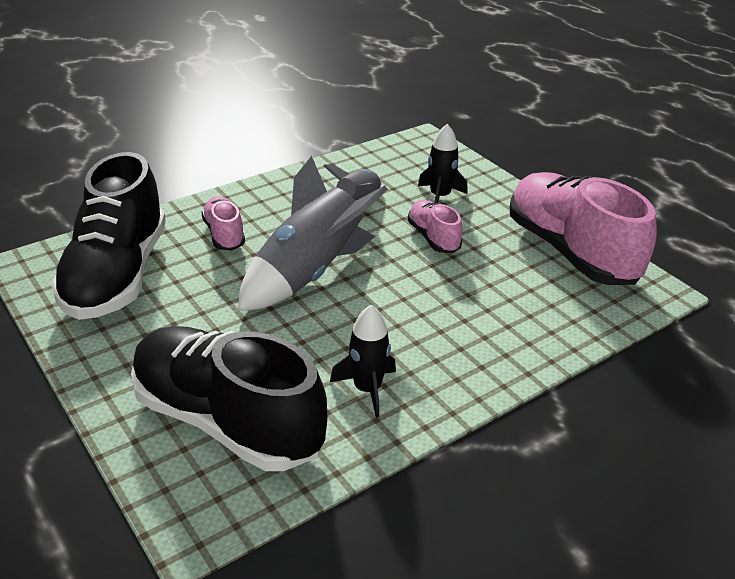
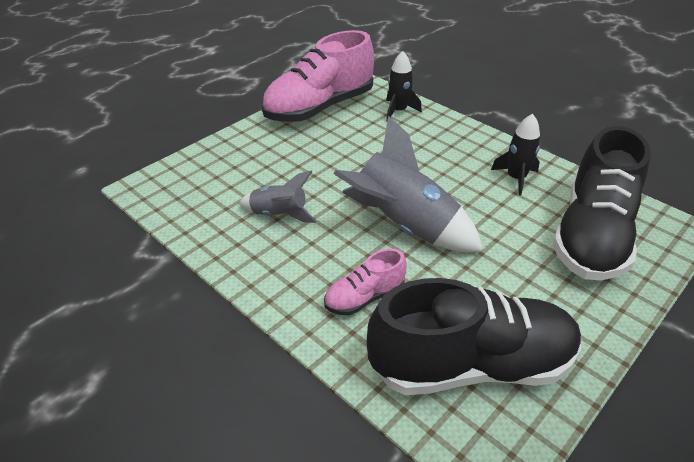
camera: 100 degrees left, 5 degrees up
(433, 238) = (323, 167): pink shoe -> none
(440, 196) = (255, 169): black rocket -> black rocket (398, 111)

